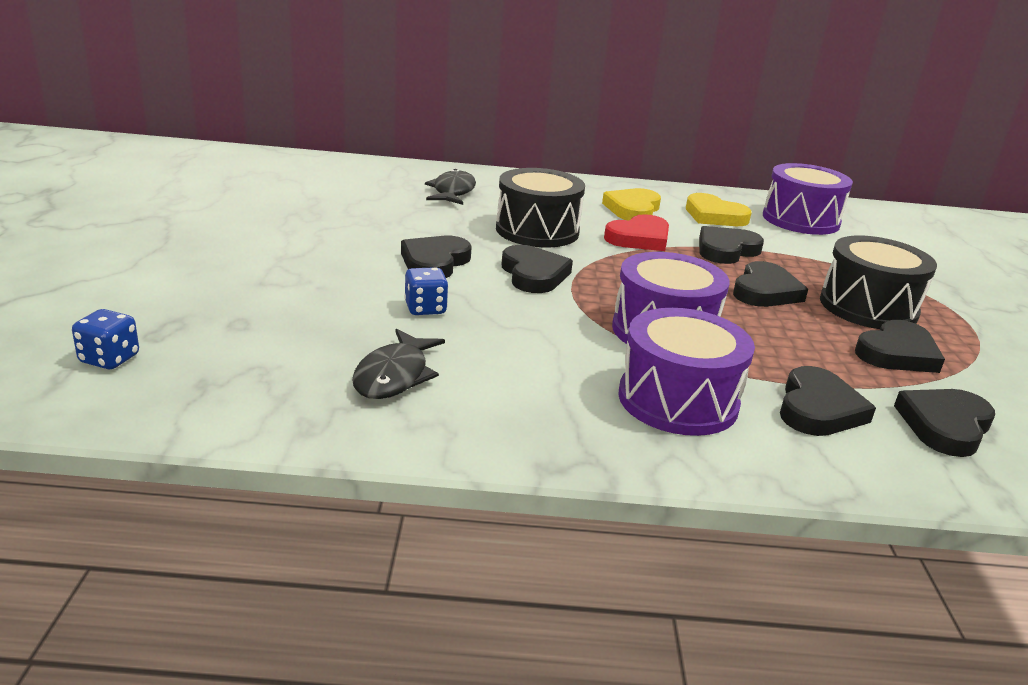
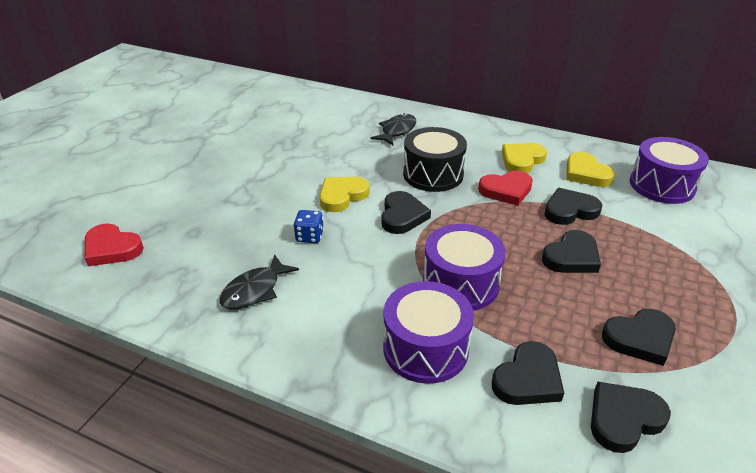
camera: 25 degrees right, 10 degrees up
(109, 359) = (112, 248): blue dice -> red heart
(435, 262) = (342, 196): black heart -> yellow heart
(868, 307) = (651, 287): black drum -> none

